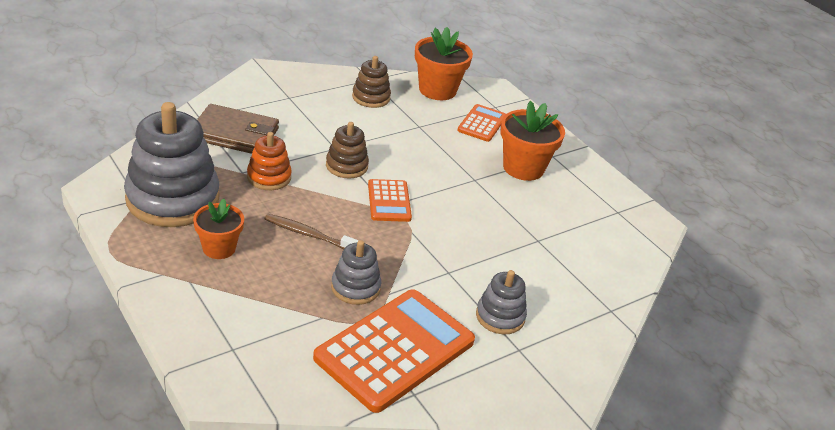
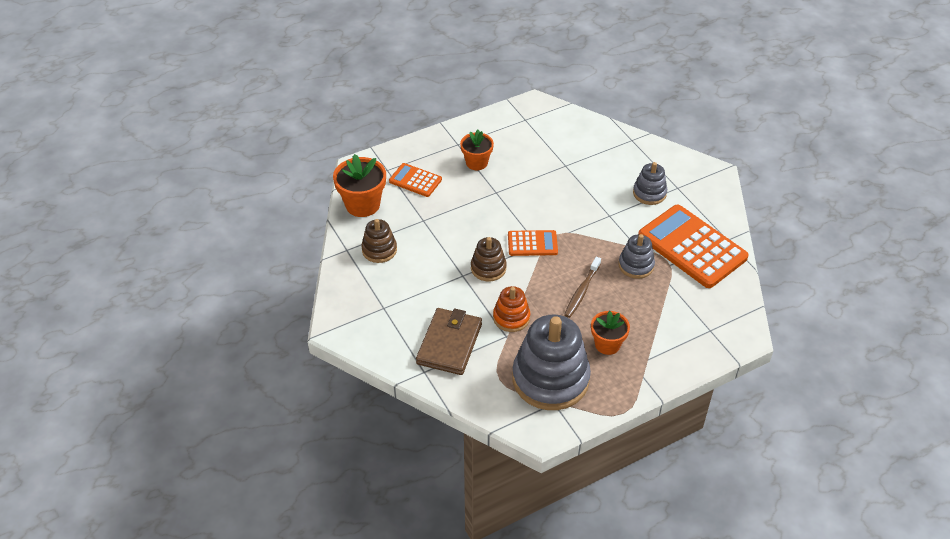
camera: 80 degrees left, 10 degrees up
(523, 168) = (476, 163): orange flower pot -> orange flower pot, size x0.66

